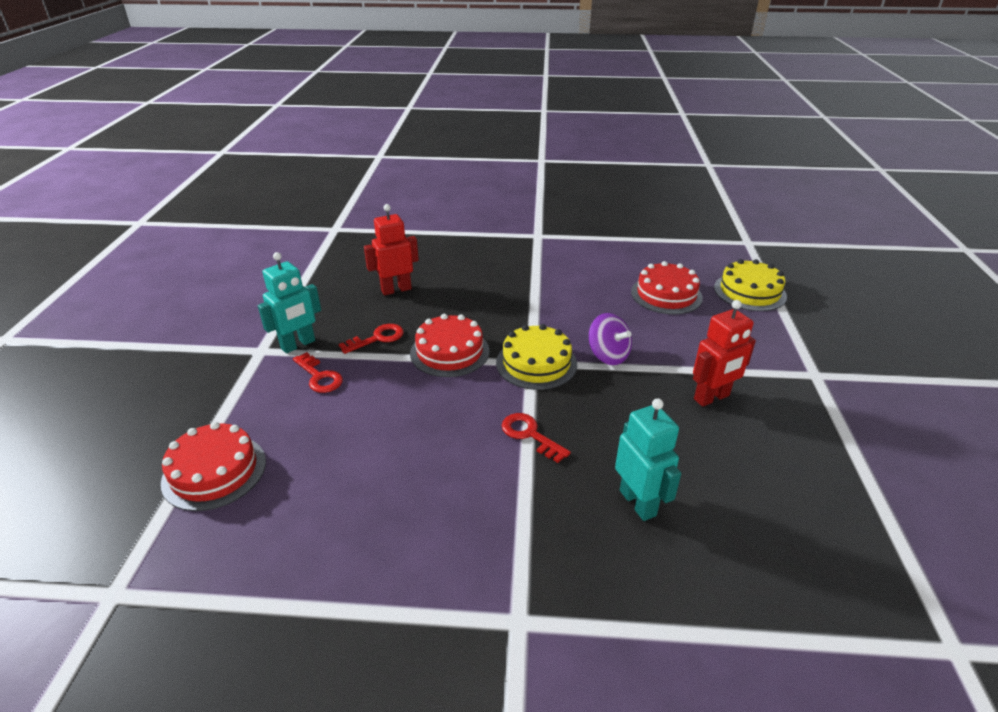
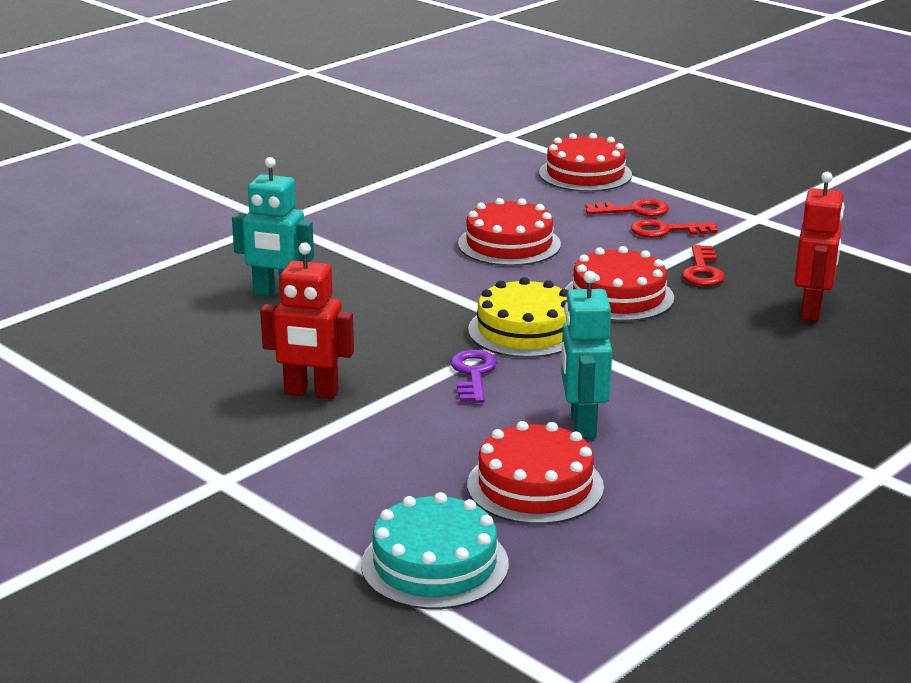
camera: 130 degrees right, 10 degrees down
(298, 345) = (744, 234): turquoise robot -> turquoise robot (582, 425)
(415, 435) = (509, 244): none -> red cake
(530, 435) = (426, 286): red key -> red key (634, 210)
(608, 355) = (473, 374): purple spinning top -> purple key
(712, 398) = (311, 393): red robot -> red robot turned 90 degrees counterclockwise
(749, 292) = (435, 564): yellow cake -> turquoise cake

